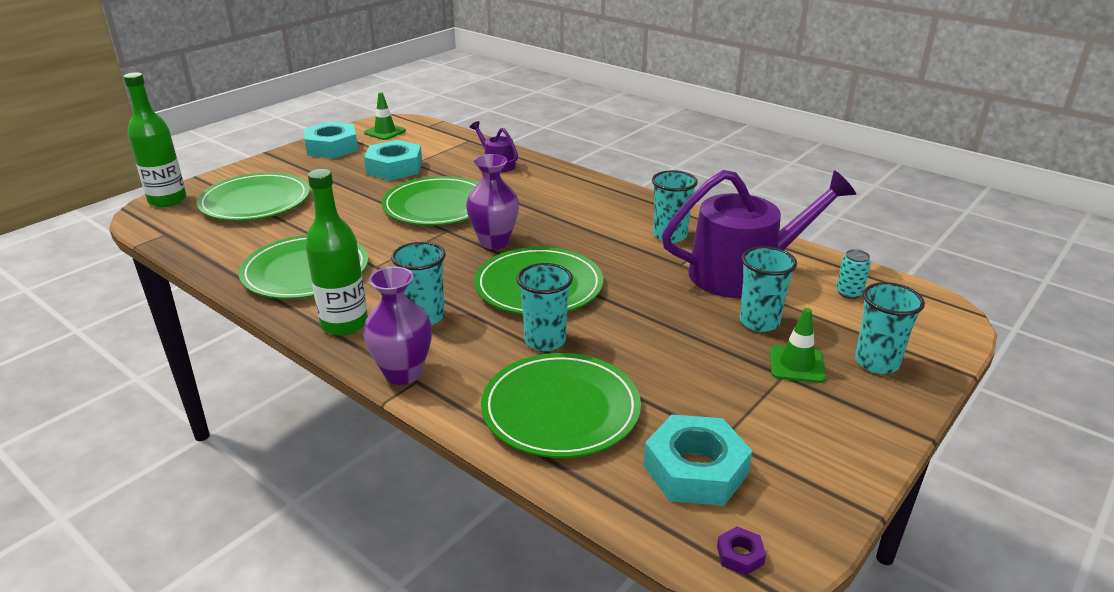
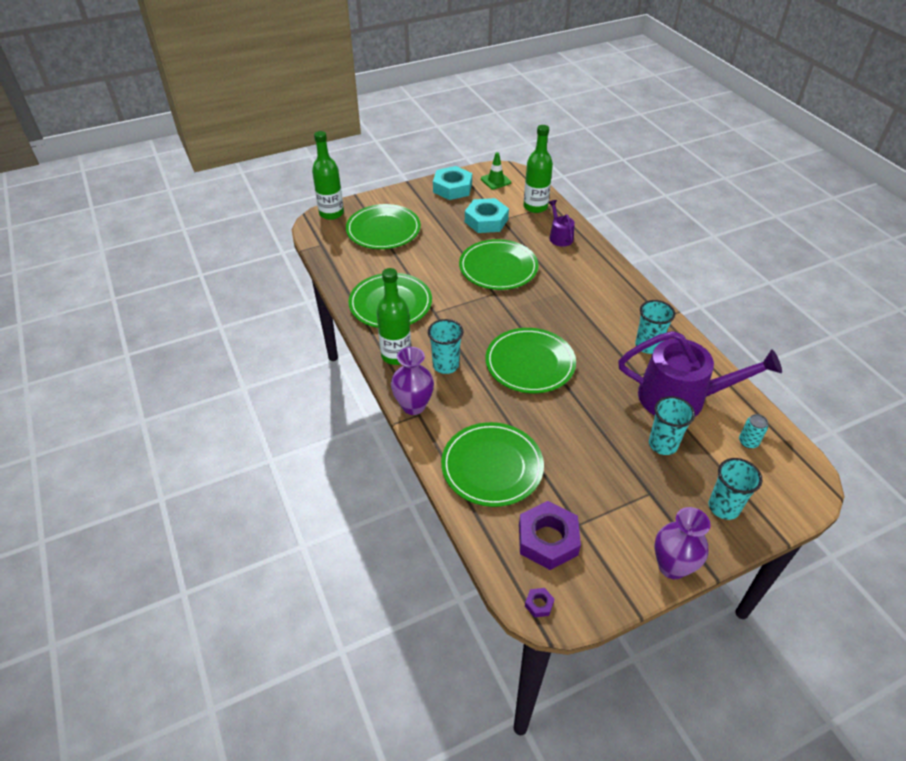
camera: 25 degrees right, 15 degrees up
(449, 145) = (535, 207): none -> green bottle
(494, 242) = (520, 314): purple vase -> purple vase (672, 566)
(545, 341) = (510, 410): turquoise cup -> none
(695, 470) = (547, 539): turquoise nut -> purple nut
(796, 365) = (665, 488): green traffic cone -> none

